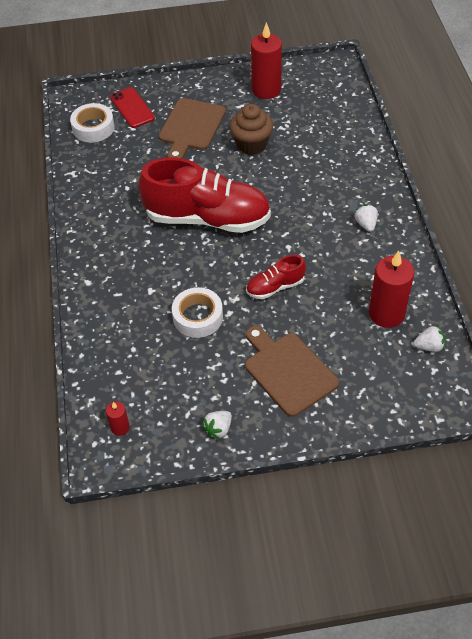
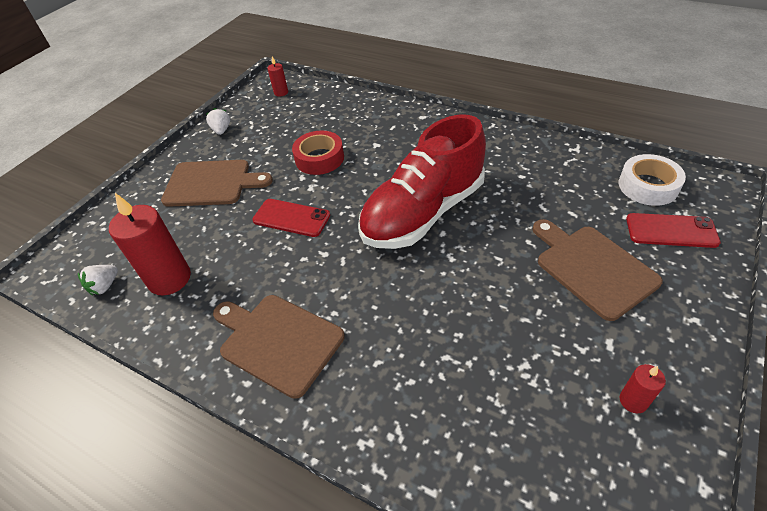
camera: 130 degrees right, 5 degrees down
(198, 317) = (319, 158): white tape -> red tape
(251, 144) = (512, 310): brown cupcake -> none
(266, 90) = (633, 401): red candle -> red candle, size x0.48
(275, 287) = (291, 218): red shoe -> red phone
(366, 224) = (278, 341): white strawberry -> brown cutting board

